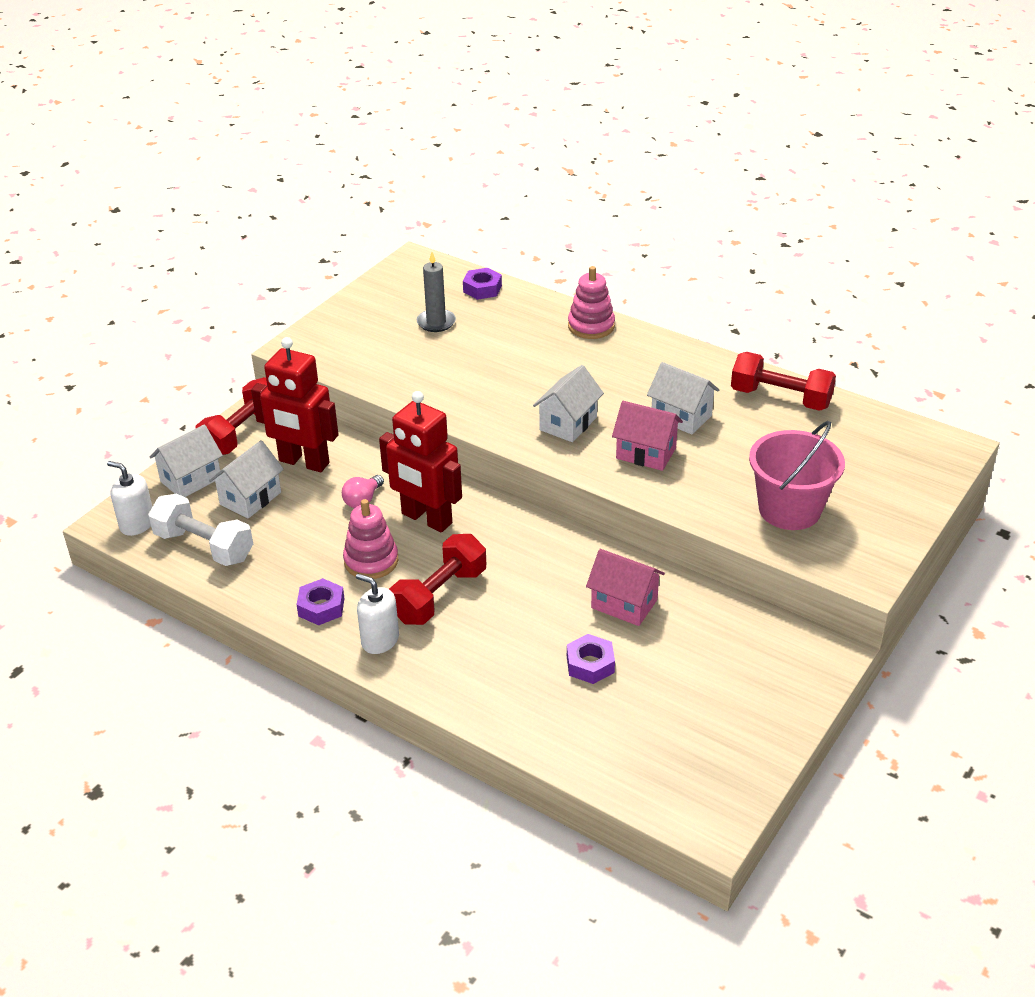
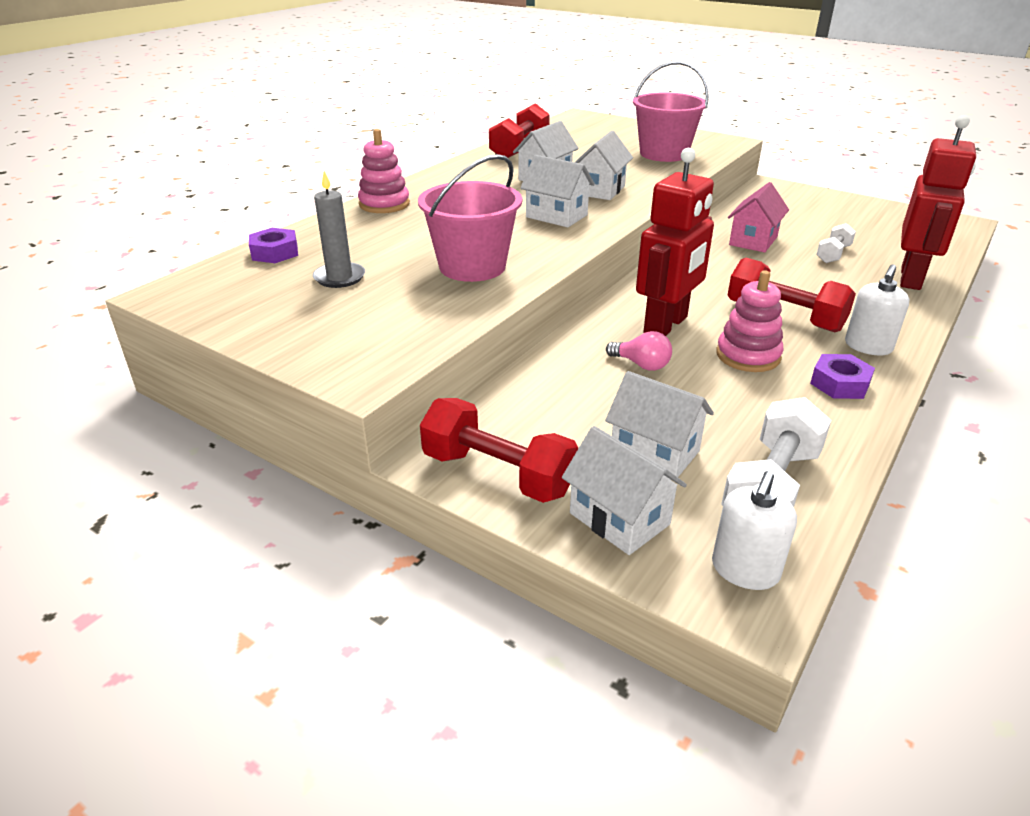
camera: 90 degrees left, 5 degrees down
(303, 462) = (569, 412): red robot -> red robot (911, 278)
(453, 380) = (472, 267): none -> pink bucket
(590, 664) = (833, 254): purple nut -> white dumbbell
(646, 453) = (600, 190): pink house -> white house

